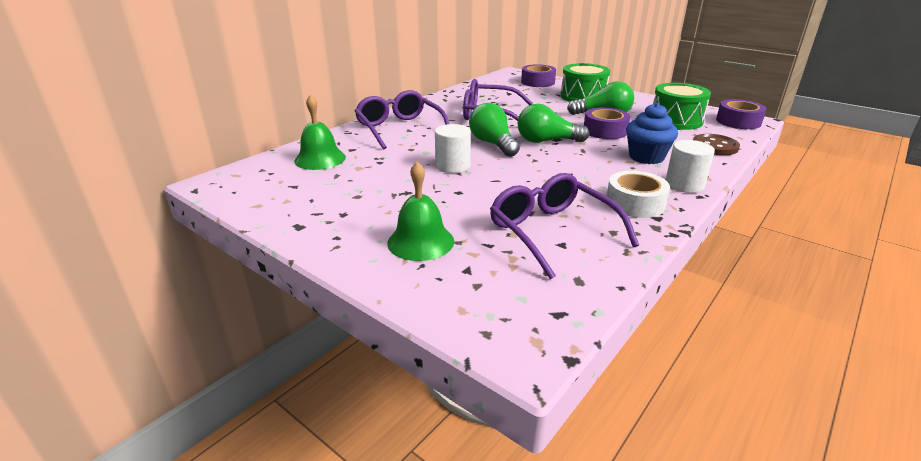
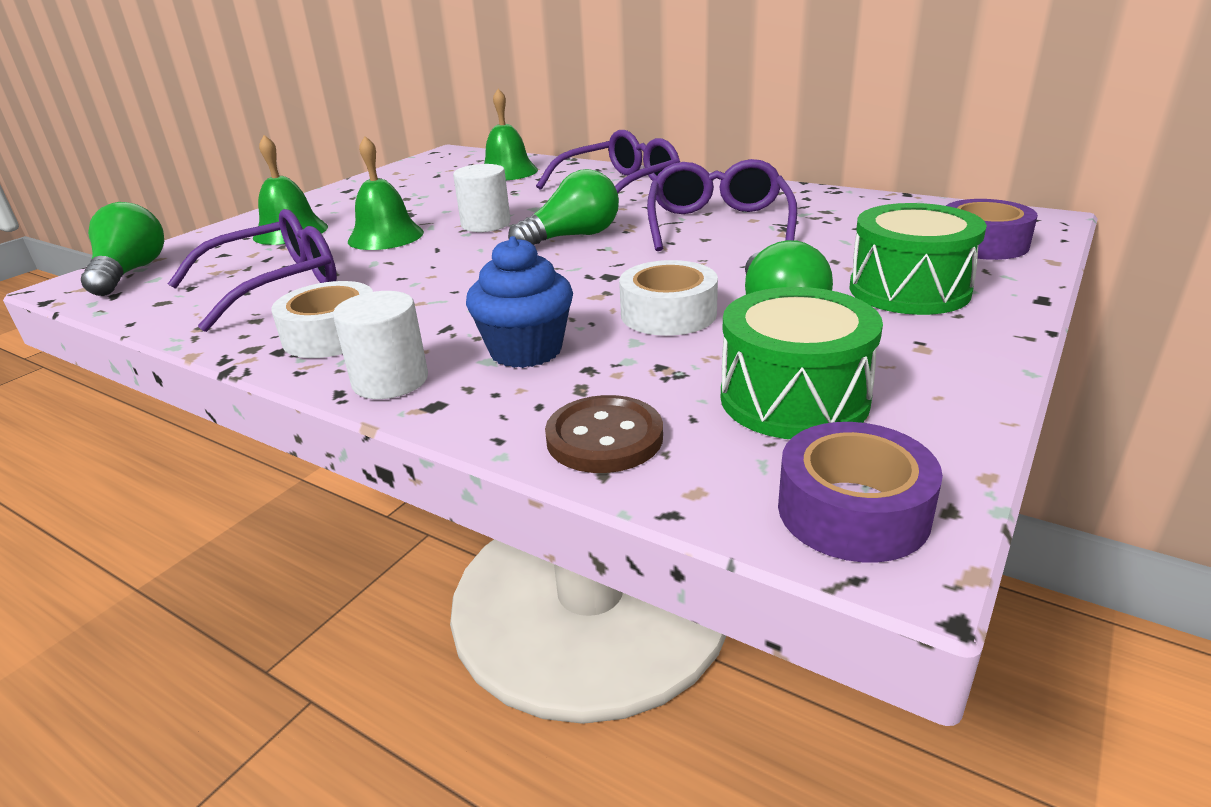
camera: 85 degrees right, 0 degrees up
(459, 198) = (385, 236): none -> green bell
(547, 141) = (594, 269): green light bulb -> green light bulb (130, 272)
(605, 131) = (668, 314): purple tape -> white tape

